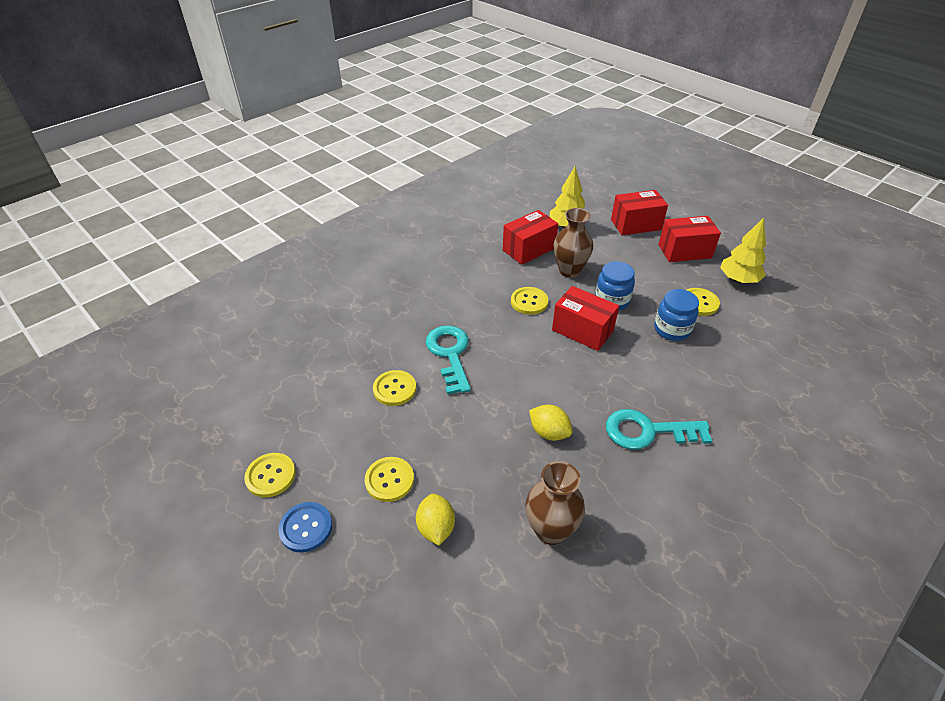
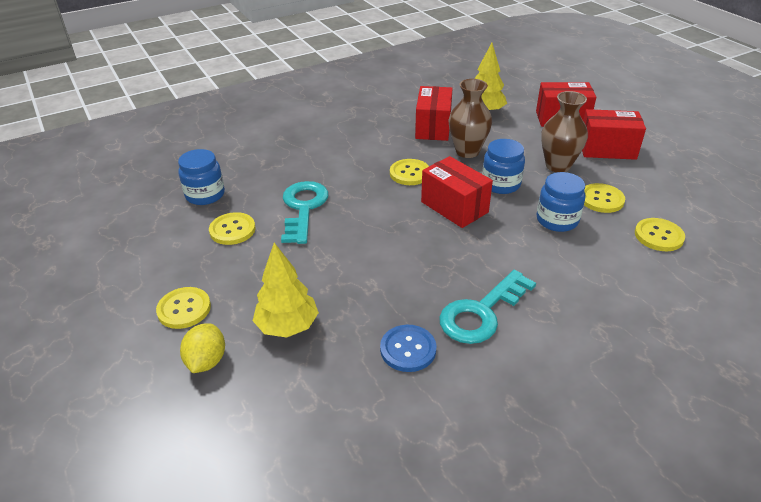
camera: 15 degrees right, 5 degrees down
(270, 476) = (75, 284): yellow button -> yellow button (658, 236)
(306, 528) = (82, 336): blue button -> blue button (408, 349)
(350, 355) = (205, 195): none -> blue jar
(529, 249) = (433, 127): red box -> red box turned 60 degrees counterclockwise
(549, 432) = (370, 295): yellow lemon -> none
(550, 530) = (324, 388): brown vase -> brown vase (558, 166)
(647, 431) = (481, 313): turquoise key -> turquoise key turned 60 degrees counterclockwise
(738, 280) = (659, 184): yellow tree -> yellow tree (287, 326)

